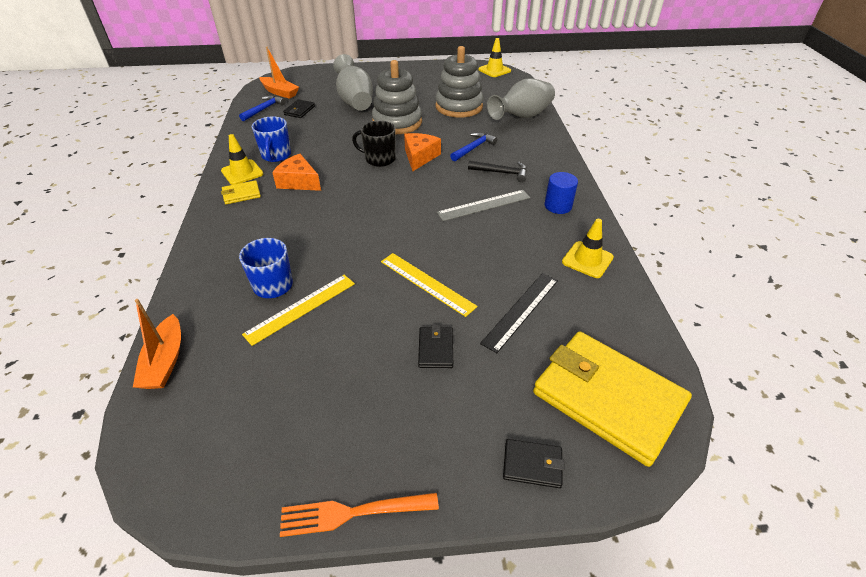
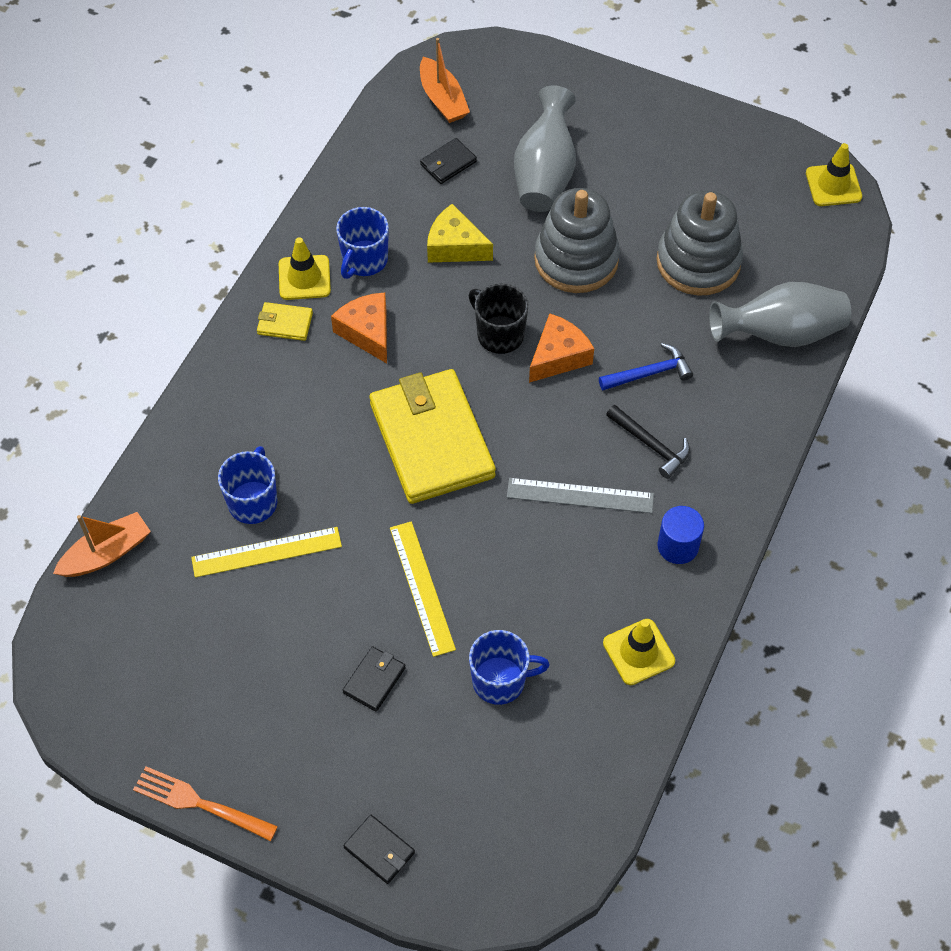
camera: 30 degrees right, 15 degrees up
(165, 361) = (106, 553): orange boat -> orange boat turned 150 degrees counterclockwise
(264, 109) = (398, 136): blue hammer -> none
(326, 136) = (455, 246): none -> yellow cheese
(521, 310) = (500, 681): black ruler -> blue mug
(607, 398) = (504, 830): yellow wallet -> yellow wallet (431, 440)

